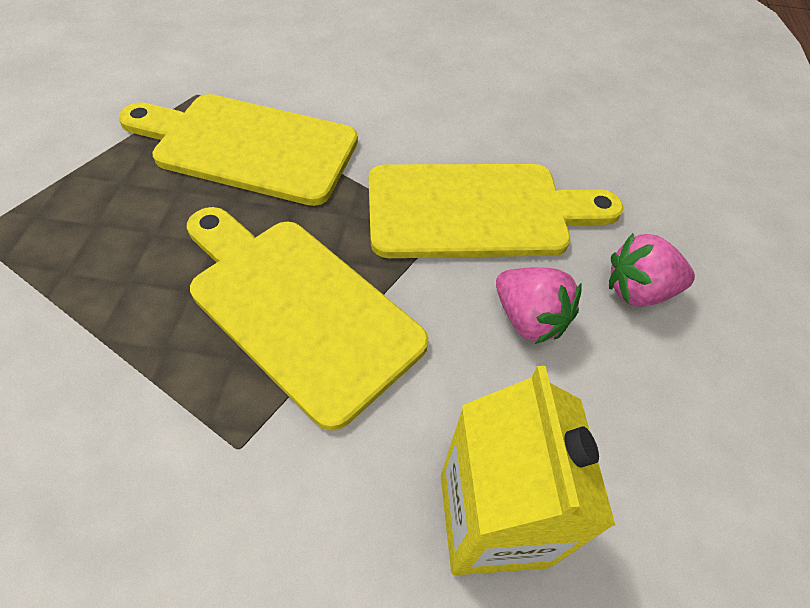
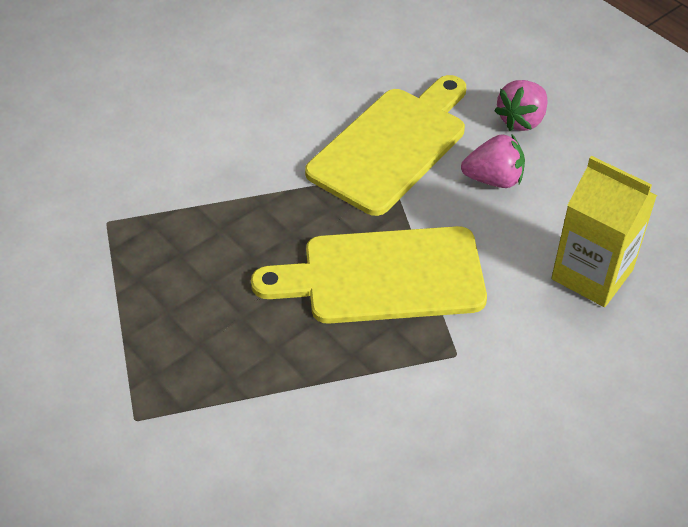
camera: 45 degrees left, 5 degrees down
(248, 147) = (204, 224): yellow cutting board -> none

